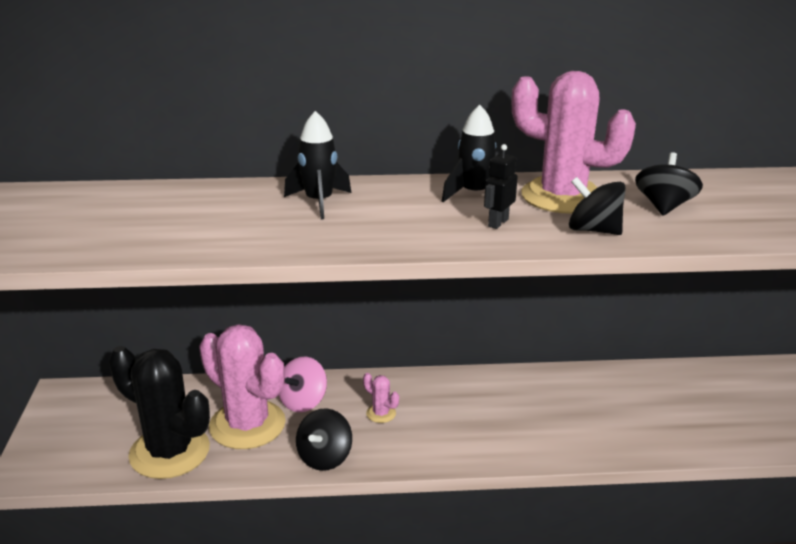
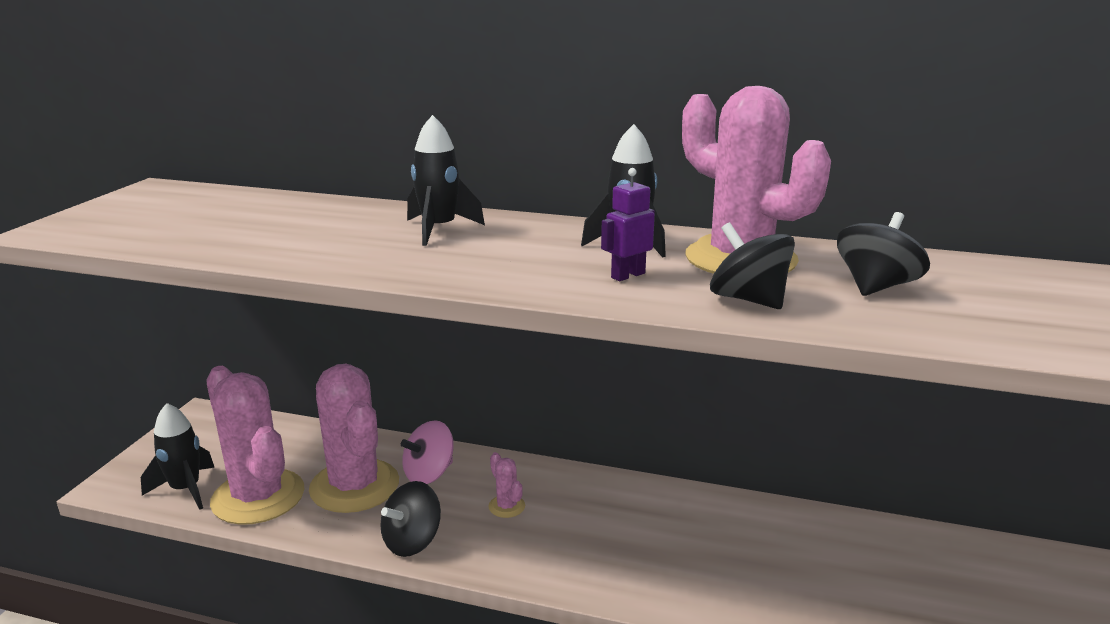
camera: 20 degrees right, 5 degrees down
(98, 461) = (186, 489): none -> black rocket
(169, 452) = (258, 497): black cactus -> pink cactus
(498, 223) = (627, 275): black robot -> purple robot

